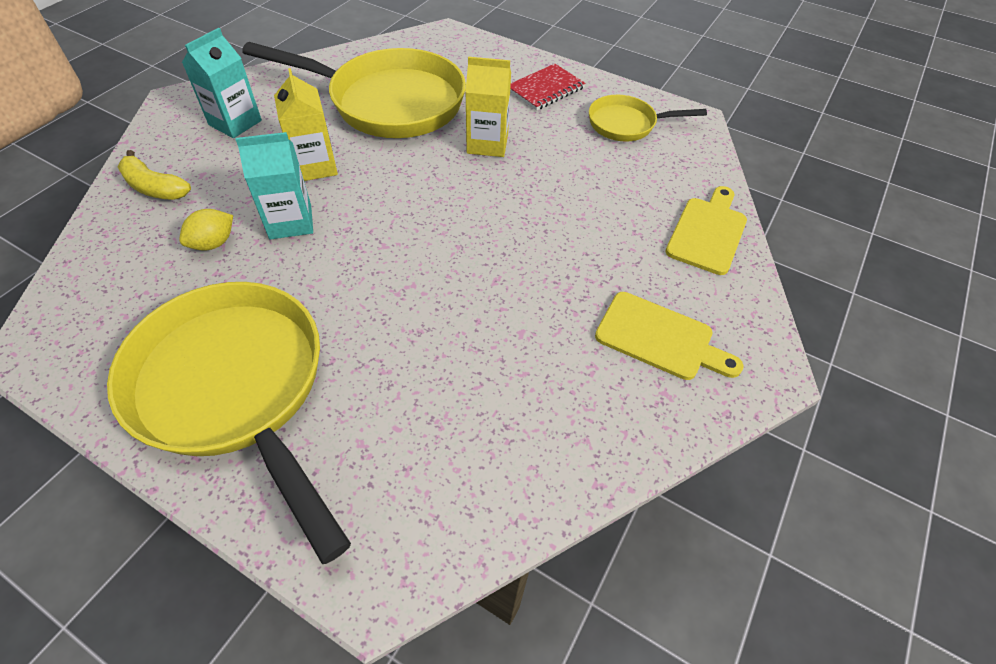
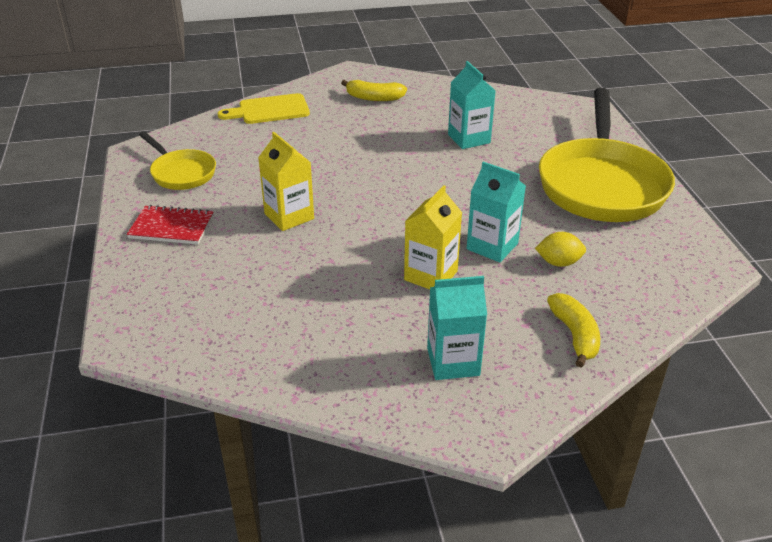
camera: 130 degrees left, 15 degrees down
(388, 102) = (301, 295): yellow pan -> none
(465, 351) = (469, 139): none -> turquoise carton
(660, 338) = (374, 98): yellow cutting board -> yellow banana

